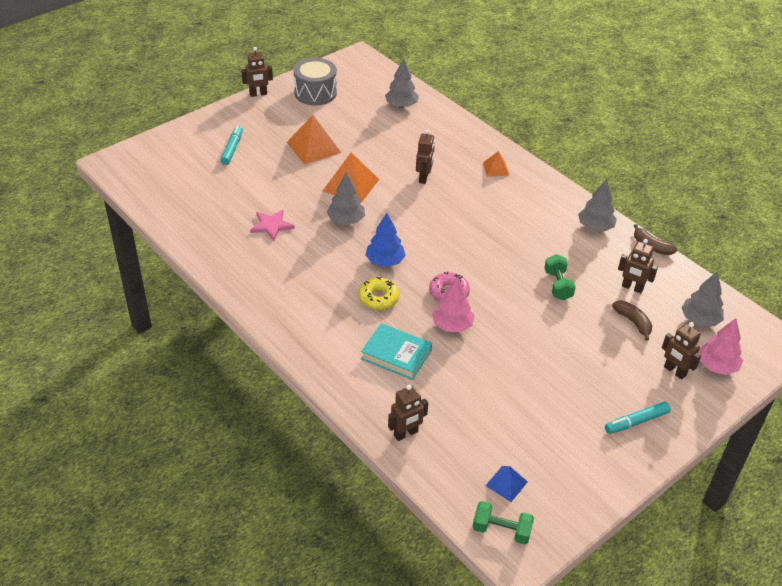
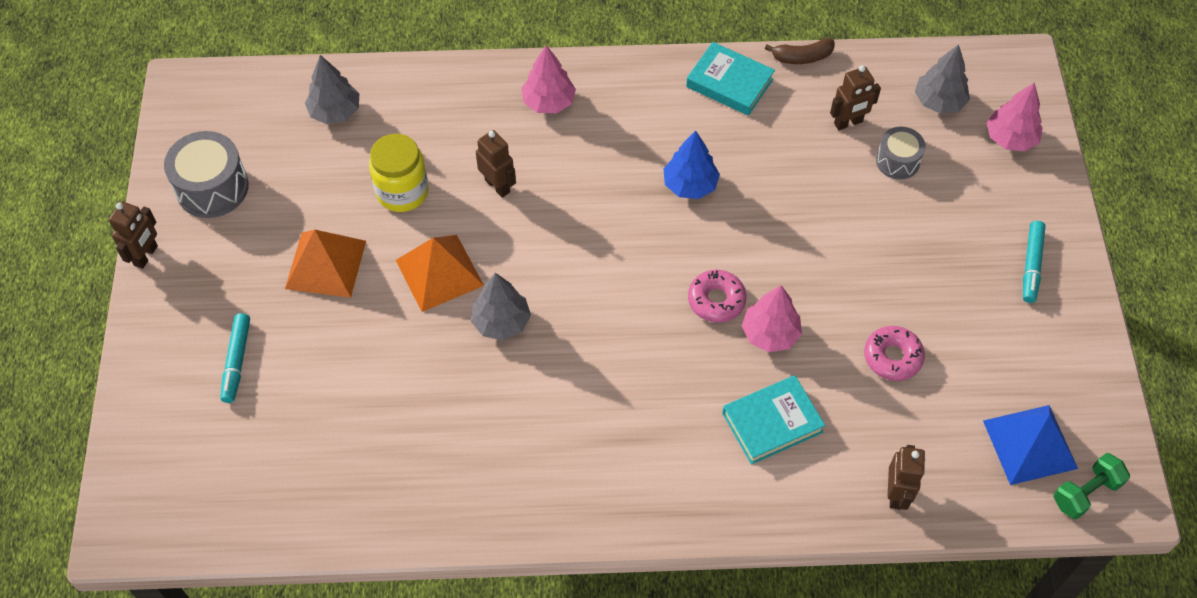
camera: 50 degrees left, 15 degrees up
(232, 148) = (237, 361): turquoise marker -> turquoise marker turned 135 degrees counterclockwise
(271, 226) = (438, 412): pink star -> none
(378, 298) = (667, 379): yellow donut -> none
(382, 149) = (402, 192): none -> yellow jar
(385, 261) = (610, 329): blue tree -> blue tree (690, 185)
(495, 386) = (892, 357): none -> pink donut
(496, 169) = (548, 102): orange pyramid -> pink tree
(506, 483) = (1030, 444): blue pyramid -> blue pyramid, size x1.82
(558, 285) = (790, 187): green dumbbell -> none
(595, 227) = (729, 83): grey tree -> turquoise book
(633, 322) = (897, 161): brown banana -> grey drum
(674, 371) = (990, 179): brown robot -> none

